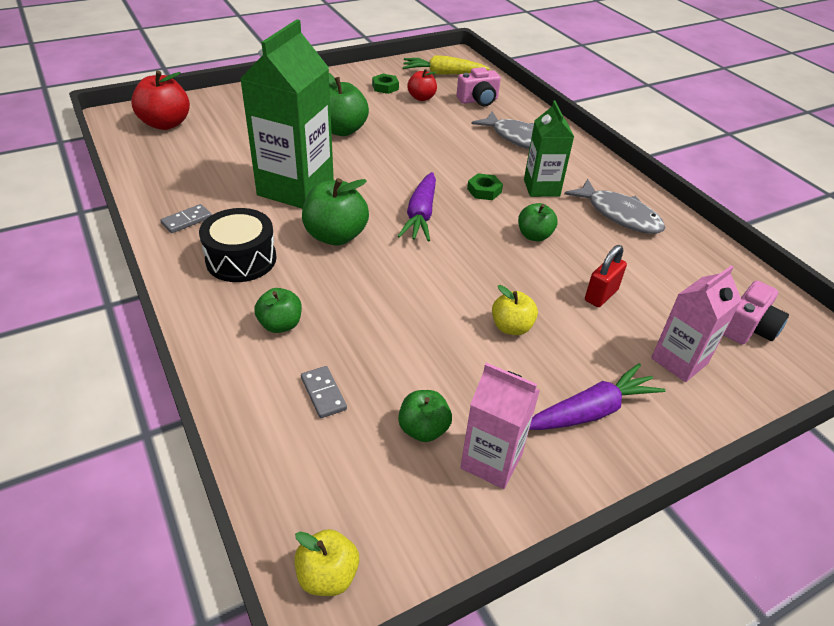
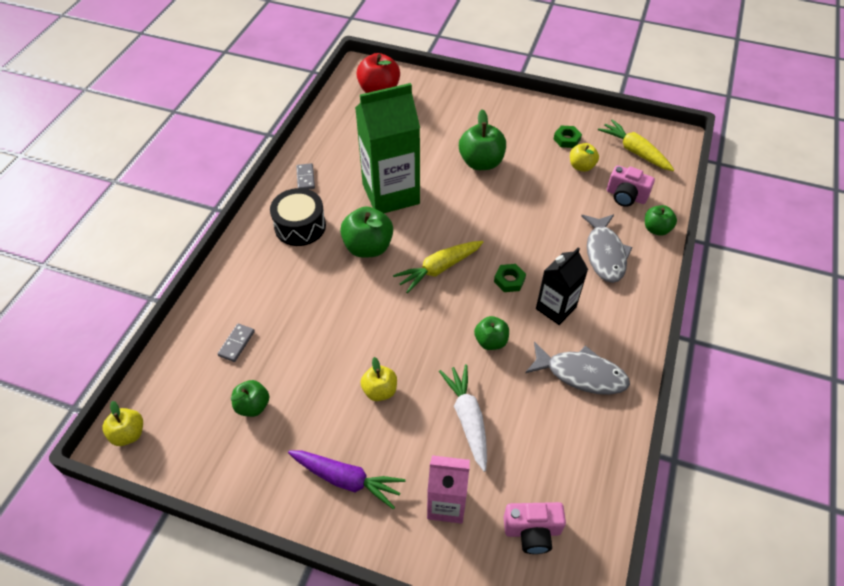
camera: 50 degrees right, 10 degrees up
(187, 220) = (305, 178): grey domino -> grey domino turned 75 degrees clockwise
(280, 325) = (267, 285): green apple -> green apple (656, 229)
(421, 98) = (581, 166): red apple -> yellow apple
(421, 215) = (439, 269): purple carrot -> yellow carrot
(491, 461) = (259, 453): pink carton -> none
(541, 188) = (556, 308): green carton -> black carton
(601, 295) = (467, 419): red padlock -> white carrot
(619, 215) = (581, 374): grey fish -> grey fish turned 75 degrees counterclockwise

